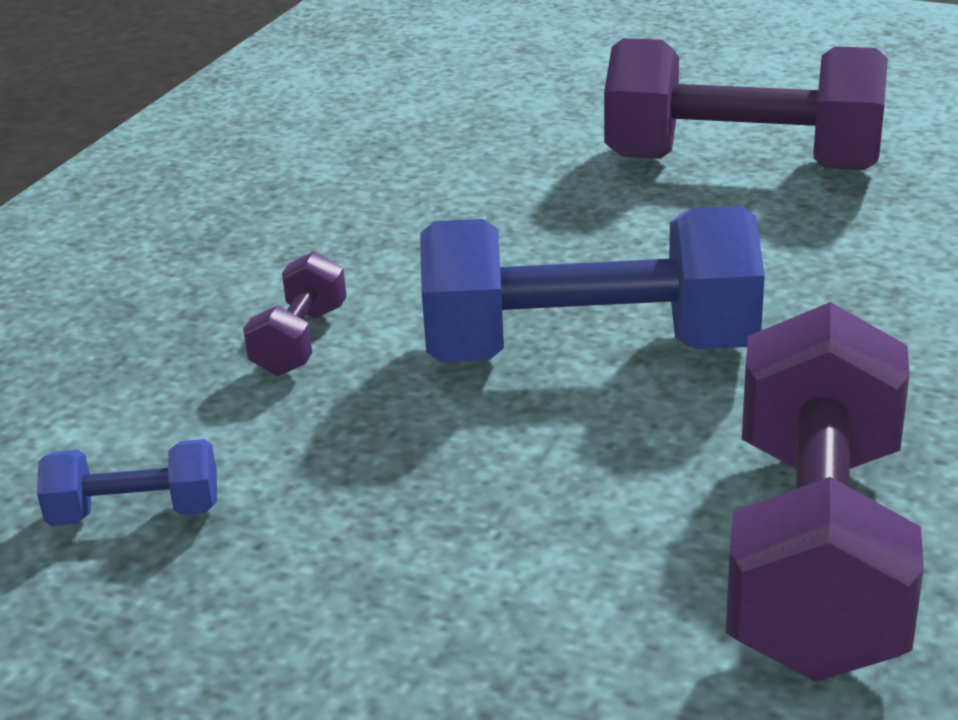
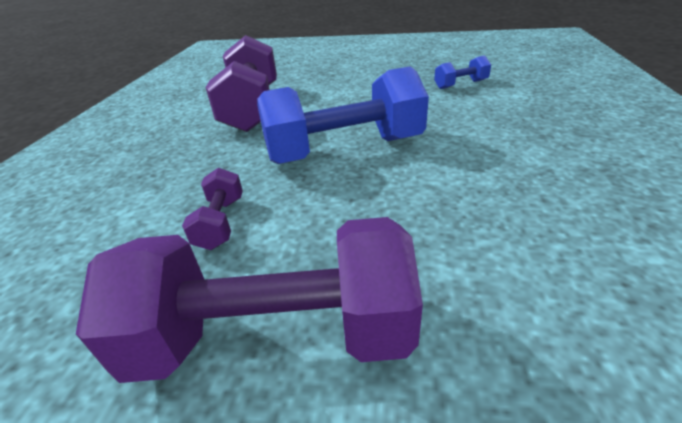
camera: 165 degrees right, 5 degrees up
(300, 341) = (477, 133): purple dumbbell -> purple dumbbell (221, 222)

